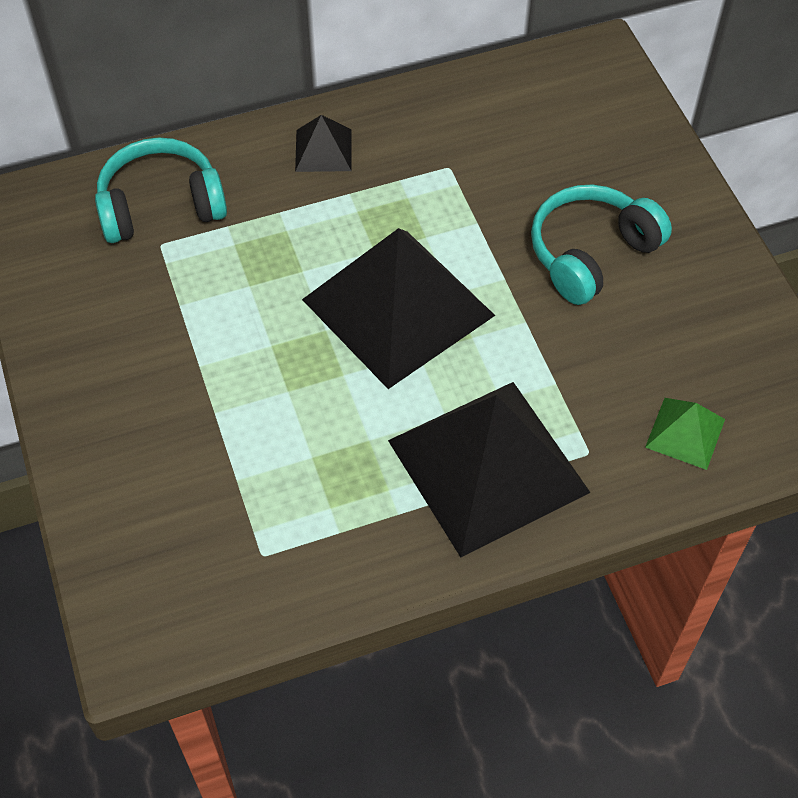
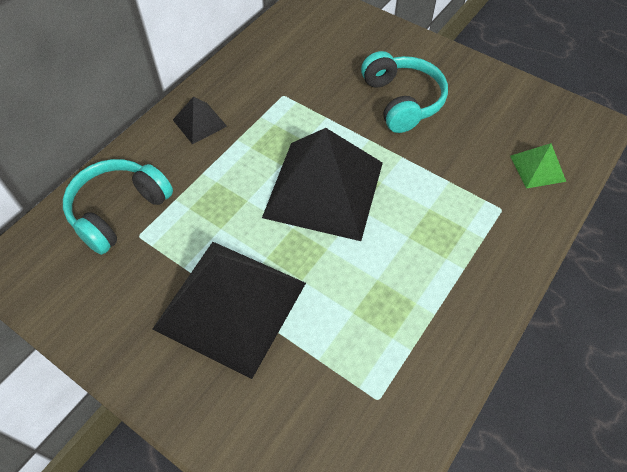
camera: 35 degrees left, 0 degrees up
(487, 466) = (457, 251): black pyramid -> black pyramid (230, 305)
(591, 253) = (402, 101): turquoise headphones -> turquoise headphones turned 150 degrees clockwise

